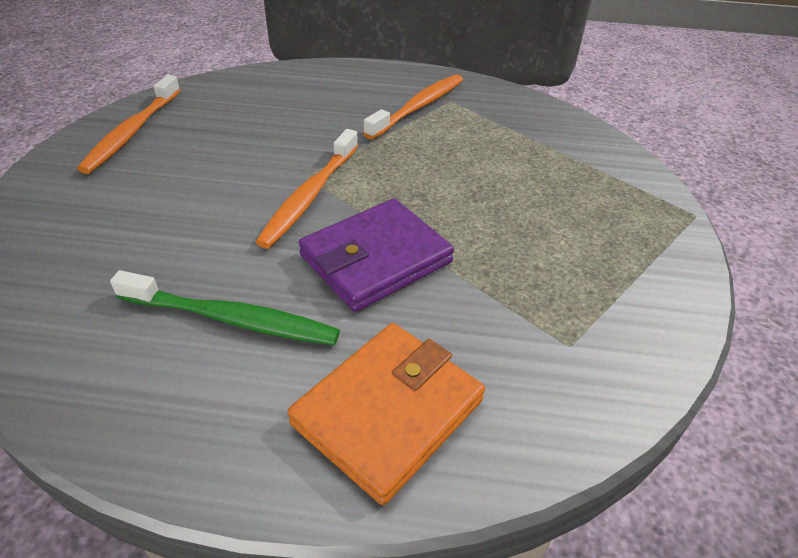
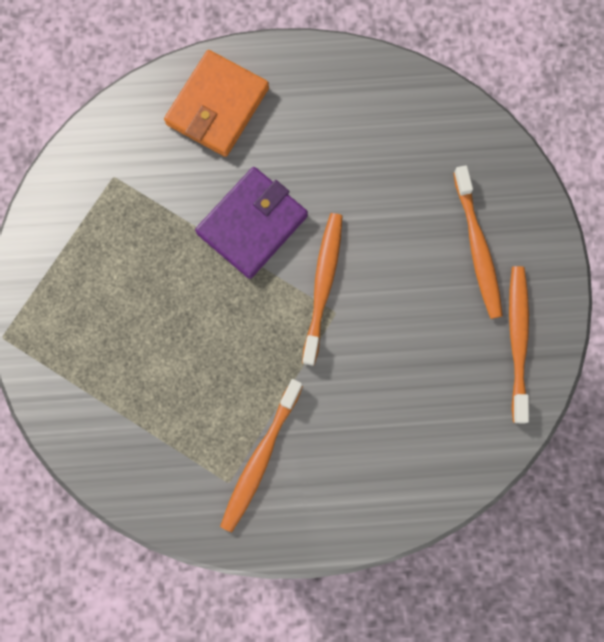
camera: 170 degrees right, 35 degrees up
(114, 195) = (477, 248): none -> orange toothbrush
(232, 319) = (330, 149): green toothbrush -> none

